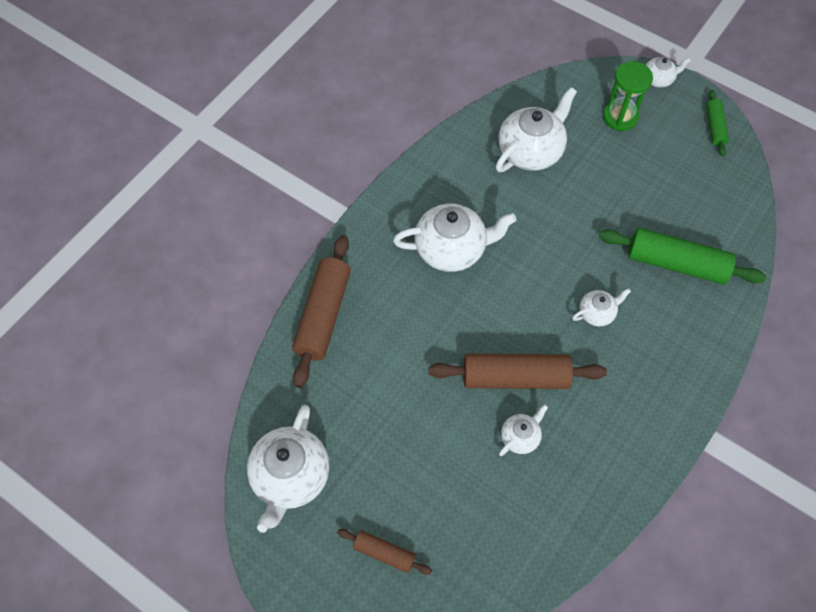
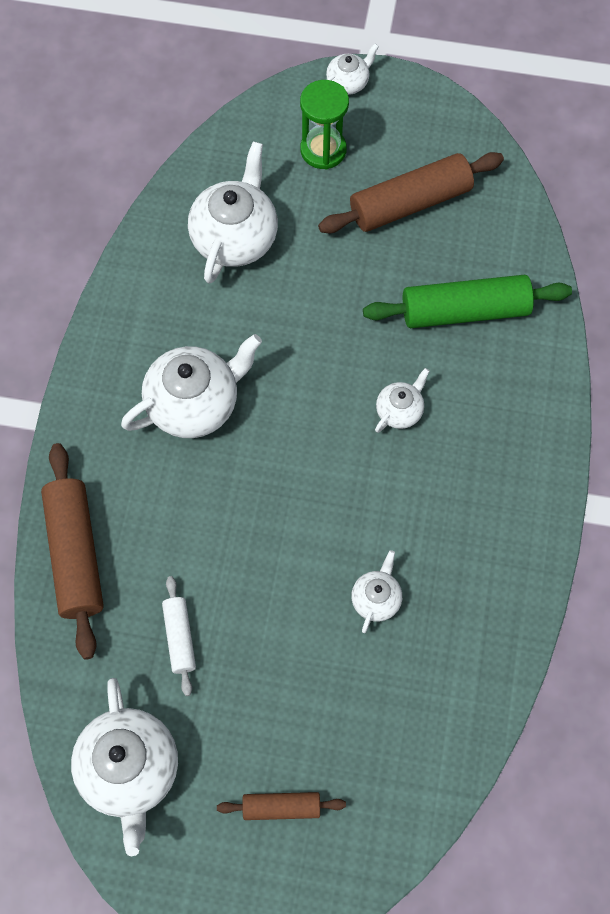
camera: 25 degrees left, 5 degrees up
(367, 402) = (179, 637): none -> white rolling pin
(515, 377) = (339, 530): brown rolling pin -> brown rolling pin (410, 203)
(715, 127) = (439, 119): green rolling pin -> none

